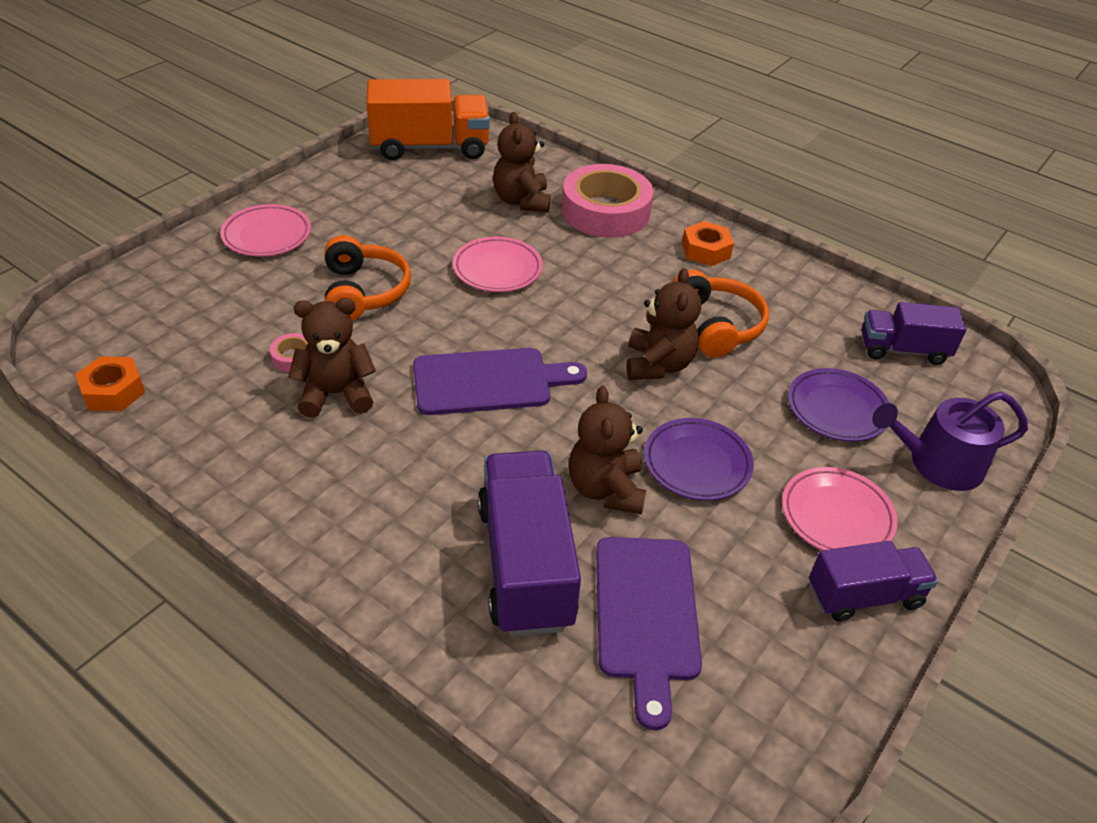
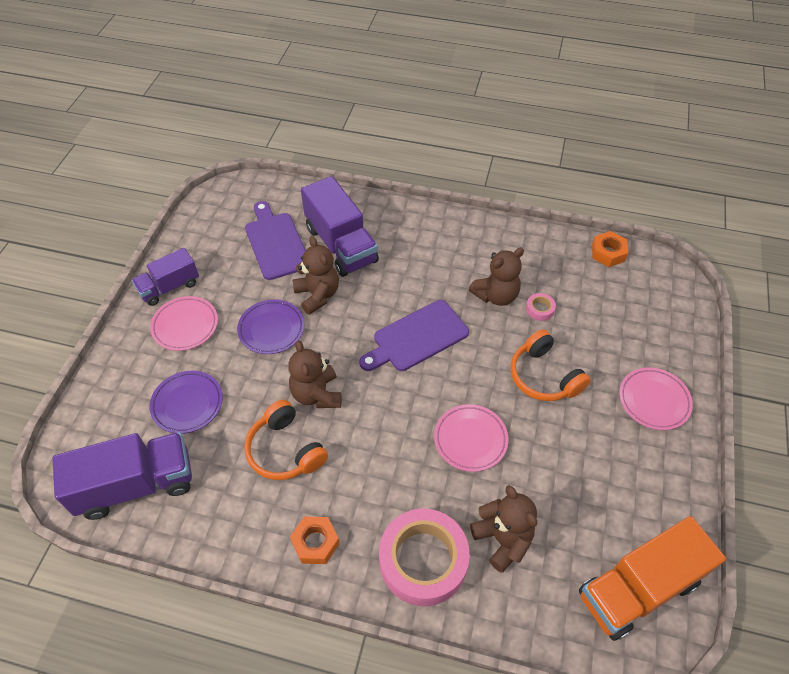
camera: 160 degrees right, 10 degrees up
(903, 350) = (136, 485): purple truck -> purple truck, size x1.63
(938, 464) = (120, 385): purple watering can -> none

